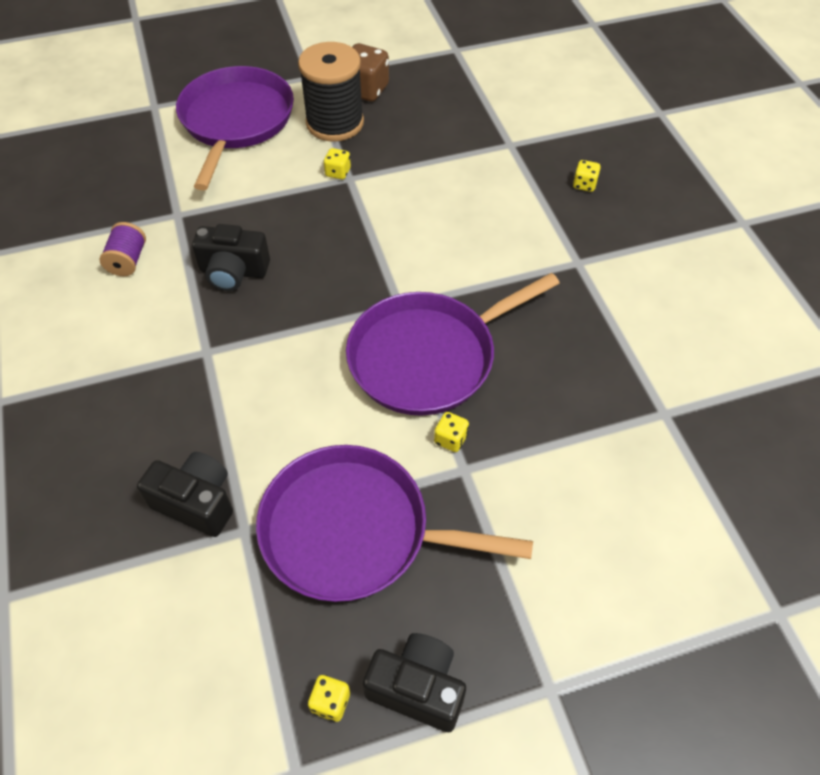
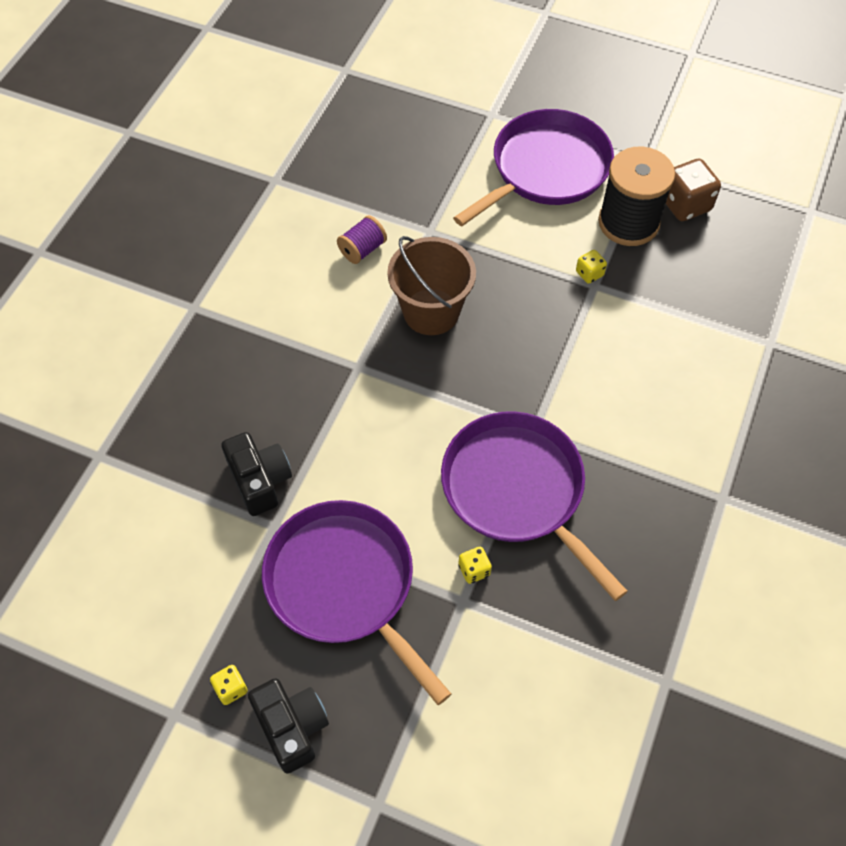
camera: 40 degrees right, 5 degrees up
(233, 272) = (431, 312): black camera -> brown bucket
(428, 357) = (517, 490): purple pan -> purple pan turned 45 degrees clockwise
(584, 184) = (803, 429): yellow dice -> none

